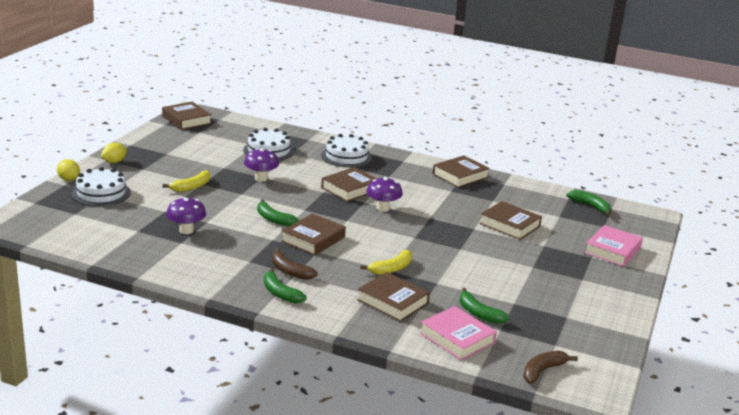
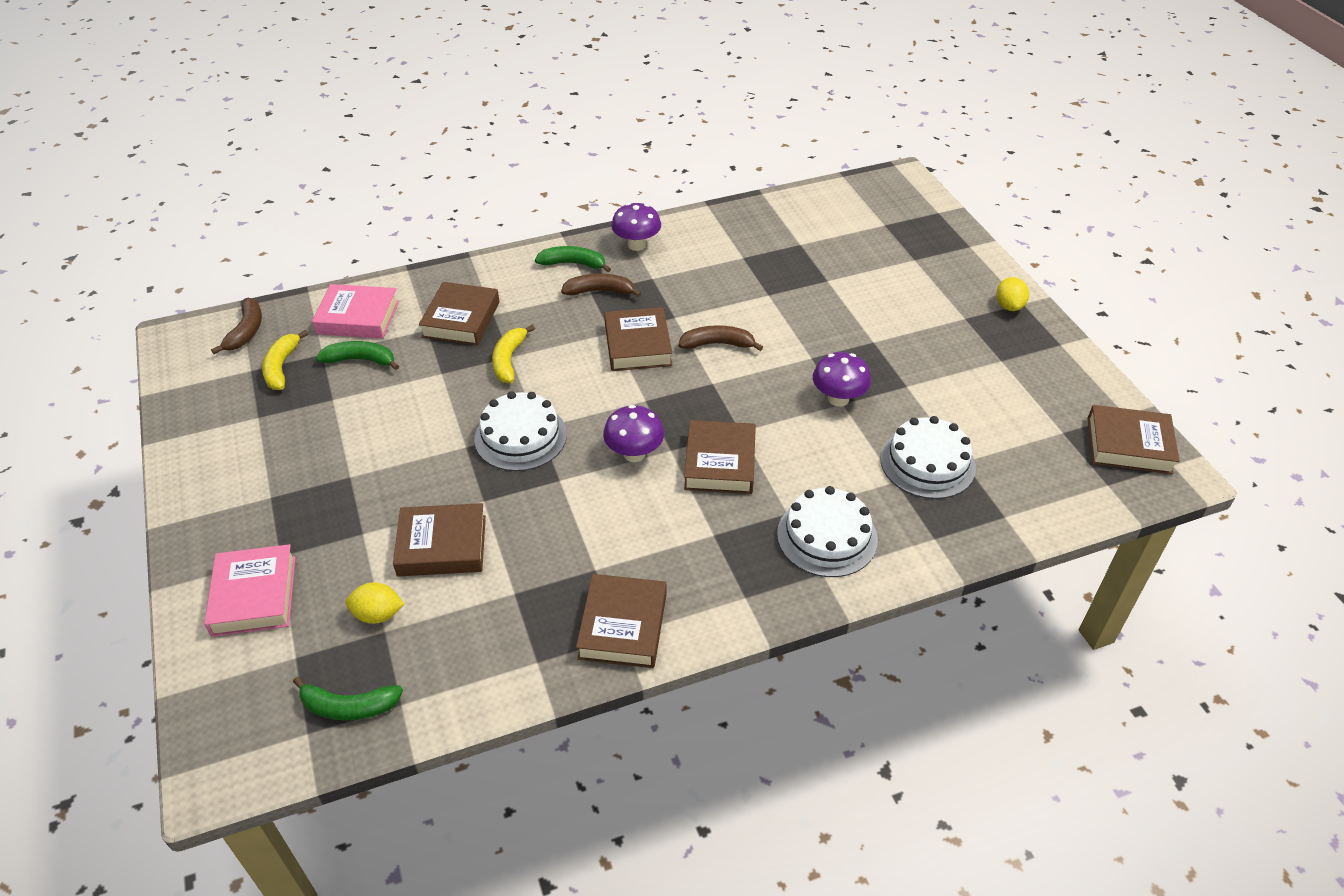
camera: 140 degrees right, 20 degrees up
(69, 179) = (982, 254): yellow lemon -> yellow lemon (378, 614)
(101, 193) = (920, 259): white cake -> white cake (520, 437)
(186, 230) = (764, 272): purple mushroom -> purple mushroom (636, 245)
(191, 187) = (872, 329): yellow banana -> yellow banana (281, 367)
(273, 219) = (717, 344): green banana -> brown banana
(392, 302) = (461, 319): brown book -> brown book turned 75 degrees counterclockwise

